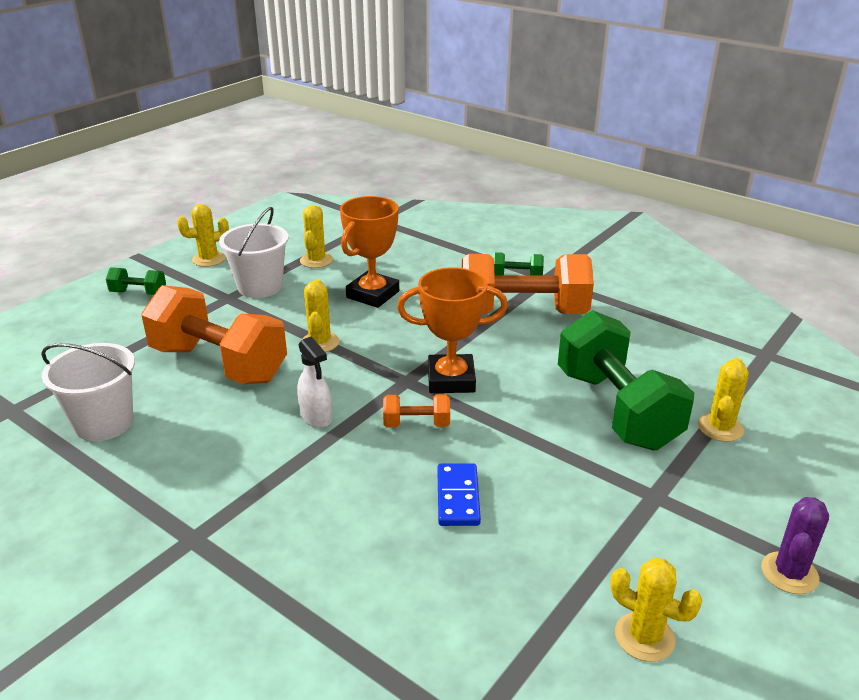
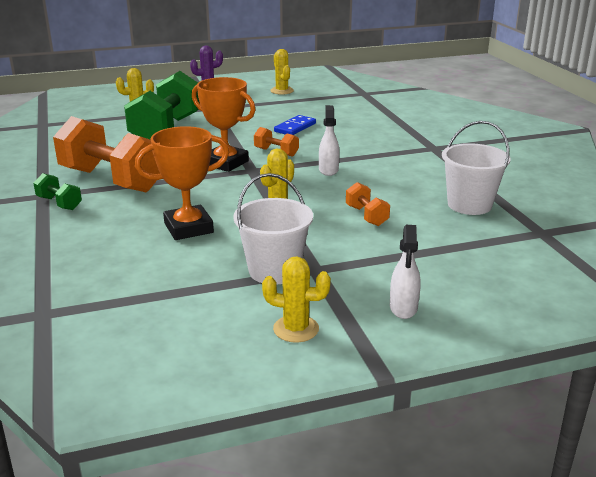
camera: 145 degrees left, 5 degrees down
(138, 293) = (403, 308): green dumbbell -> white spray bottle
(219, 364) = (366, 216): orange dumbbell -> orange dumbbell, size x0.44
(316, 260) = (187, 281): yellow cactus -> none

